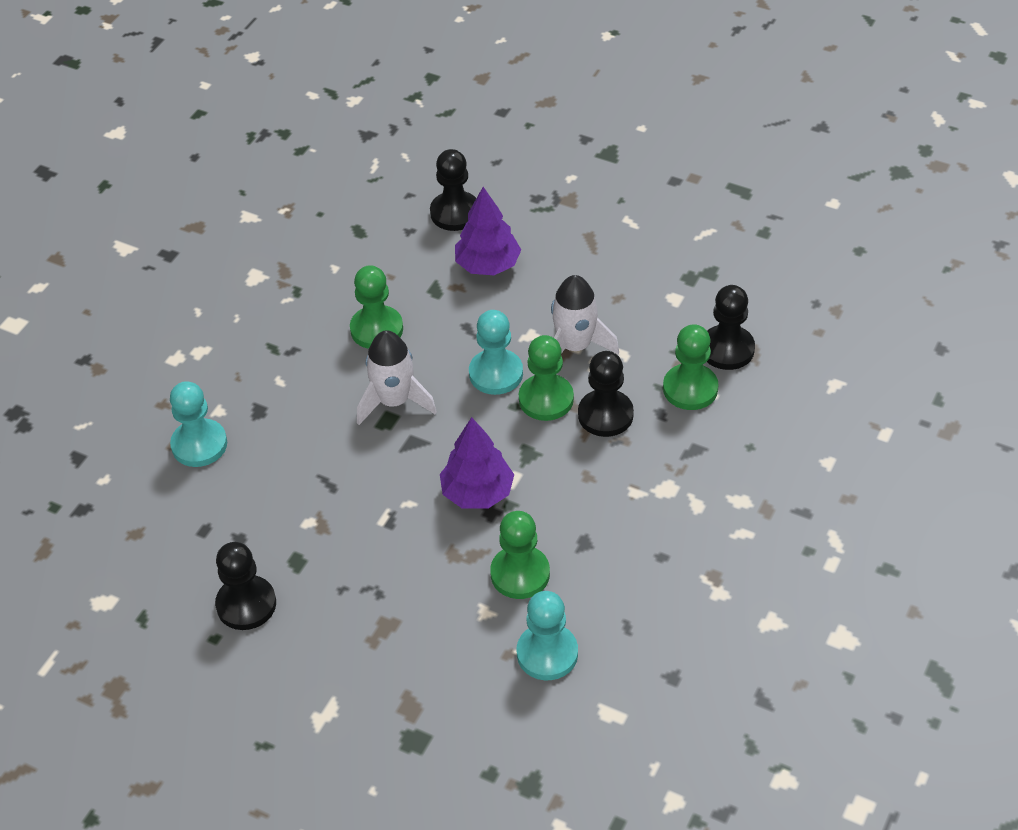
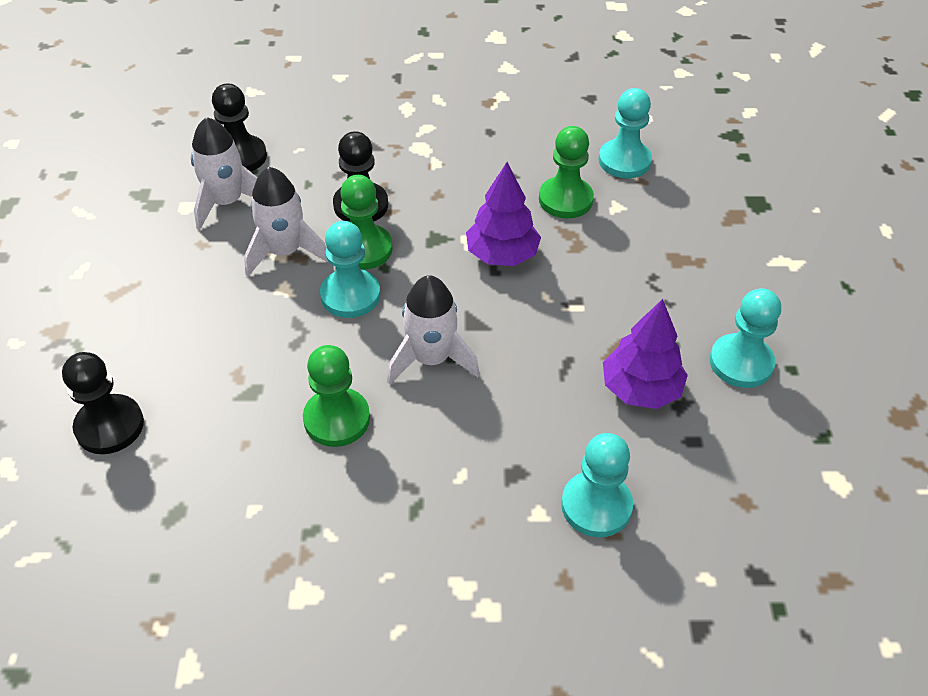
camera: 120 degrees left, 0 degrees up
(246, 604) = (741, 363): black pawn -> turquoise pawn
(488, 265) = (191, 361): purple tree -> purple tree (640, 389)
(664, 325) = (226, 202): none -> white rocket
(690, 389) = (300, 165): green pawn -> none

